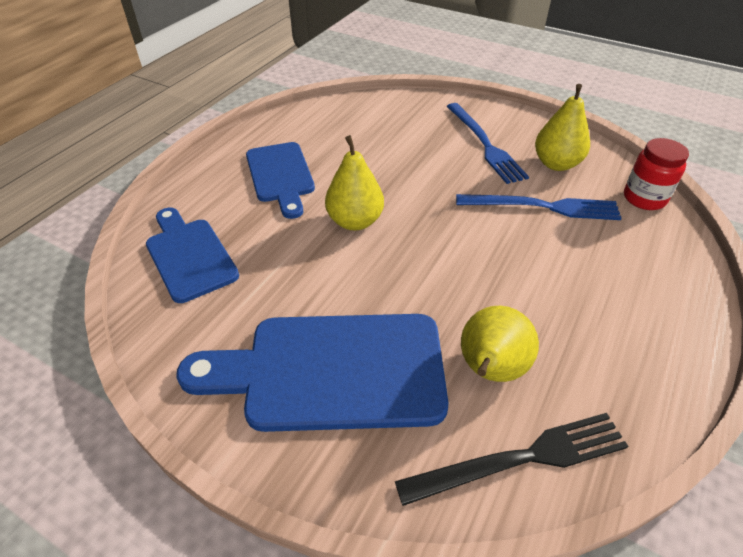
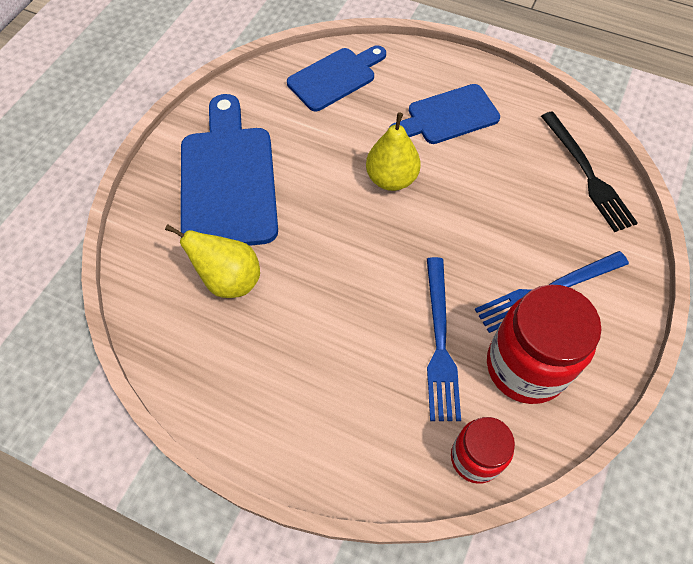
camera: 85 degrees right, 15 degrees up
(521, 458) = (155, 295): black fork -> black fork (587, 174)
(556, 164) = (525, 367): yellow pear -> red jar

